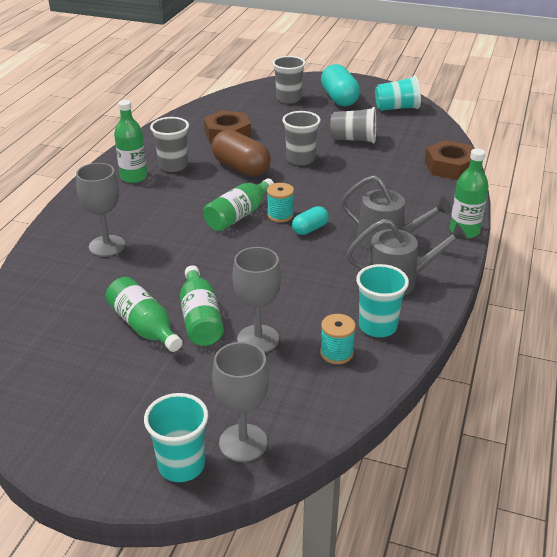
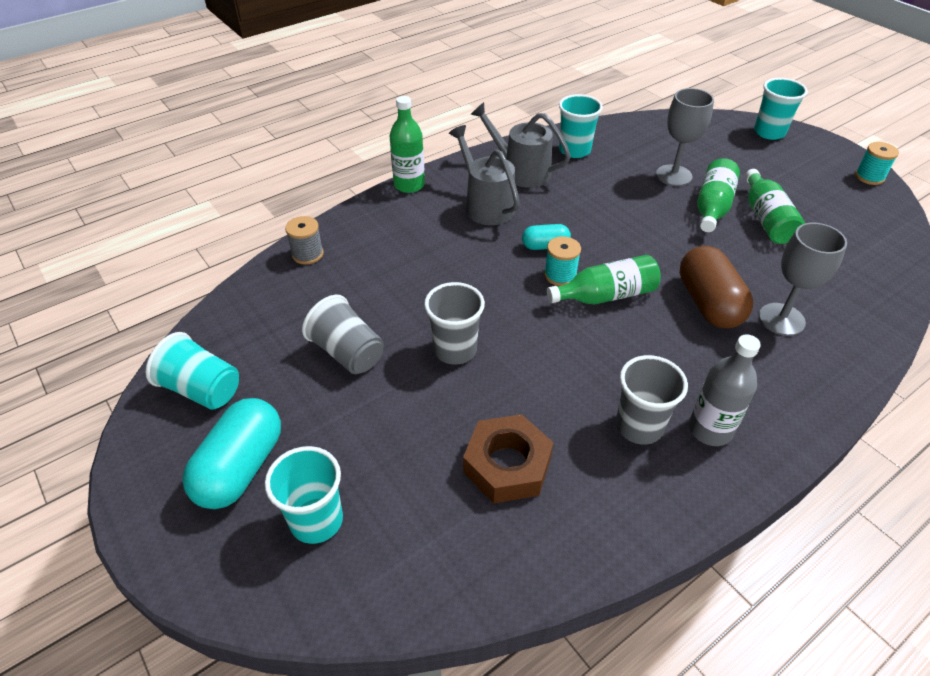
camera: 145 degrees left, 10 degrees up
(134, 177) = (710, 429): green bottle -> grey bottle
(241, 168) = (546, 372): brown capsule -> brown capsule (708, 303)
(243, 443) = (723, 128): grey goblet -> none
(288, 99) = (316, 520): grey cup -> turquoise cup
(336, 353) = (621, 147): turquoise spool -> turquoise spool (869, 177)
(450, 166) = (307, 254): brown nut -> grey spool

